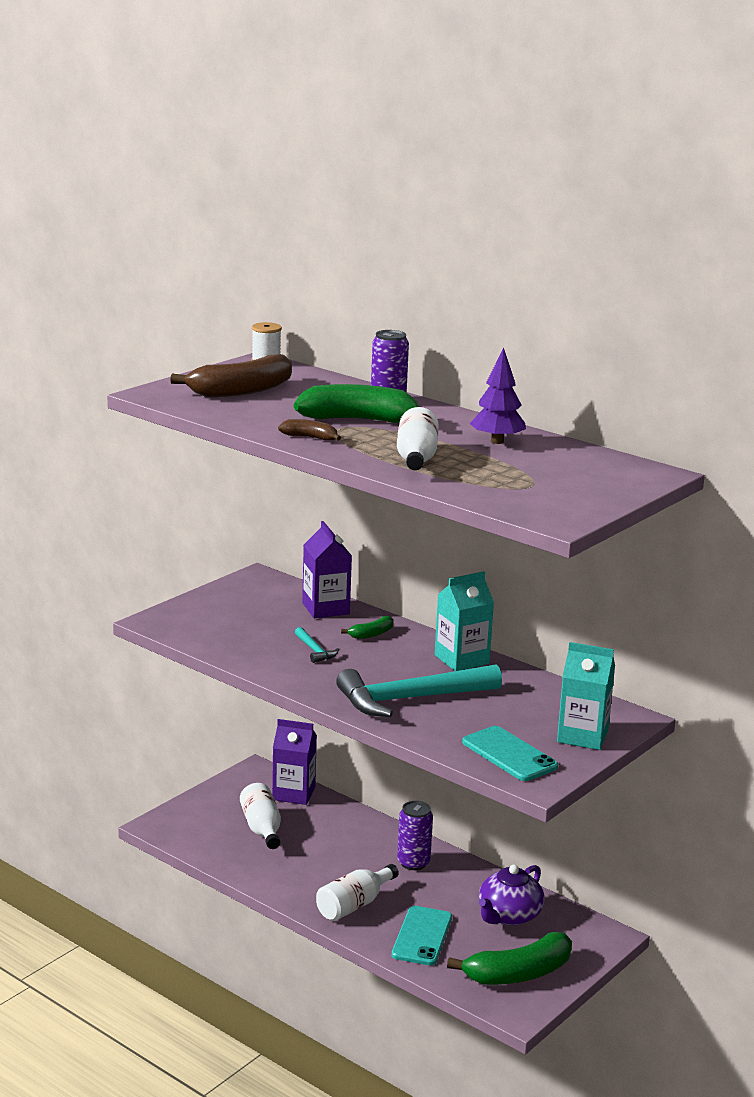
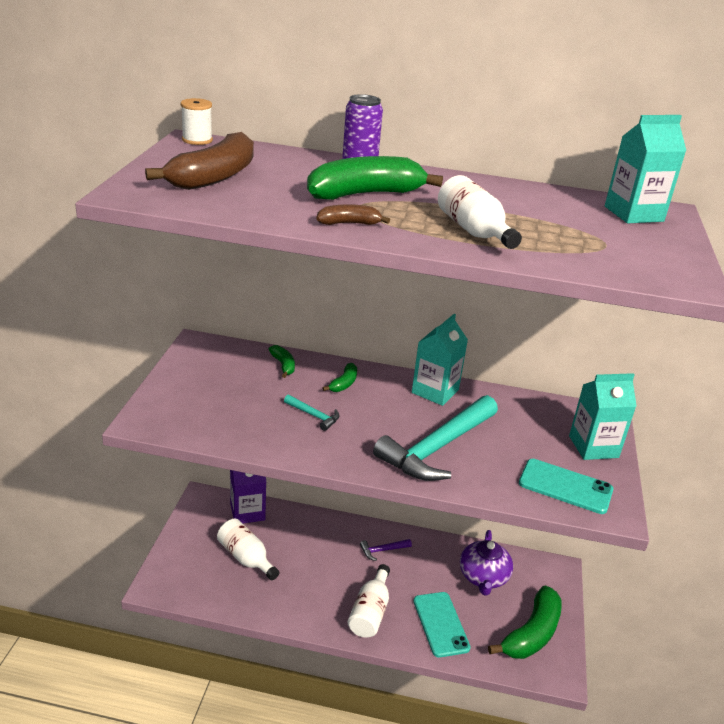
camera: 30 degrees left, 10 degrees up
(325, 608) = (283, 365): purple carton -> green banana
(413, 863) = (382, 550): purple can -> purple hammer
(497, 441) = (507, 198): purple tree -> none
(611, 470) = (633, 214): none -> turquoise carton

